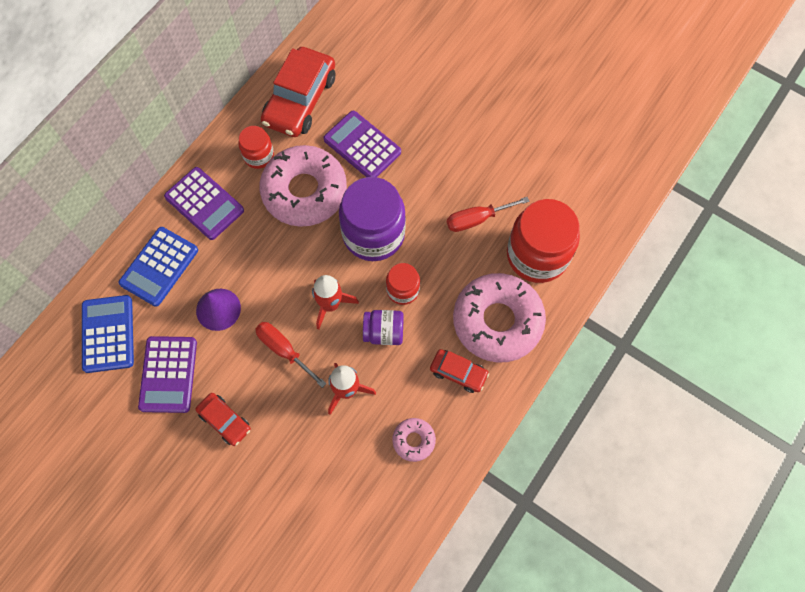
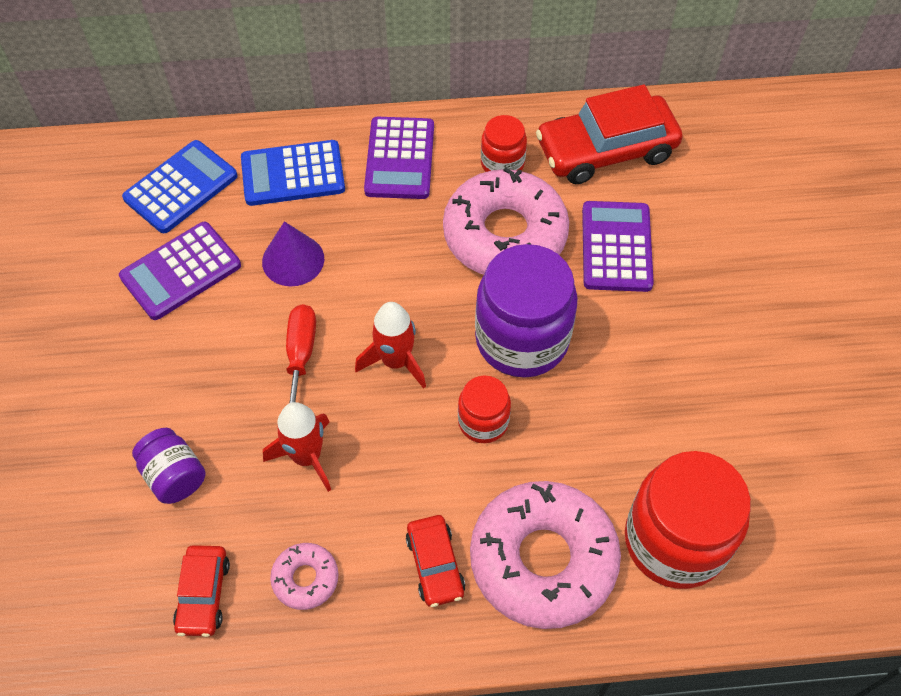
camera: 50 degrees right, 10 degrees down
(225, 421) = (171, 362): red car -> red car (203, 594)
(384, 332) = (412, 441): purple jar -> purple jar (174, 476)
(476, 219) = (651, 434): red screwdriver -> none

